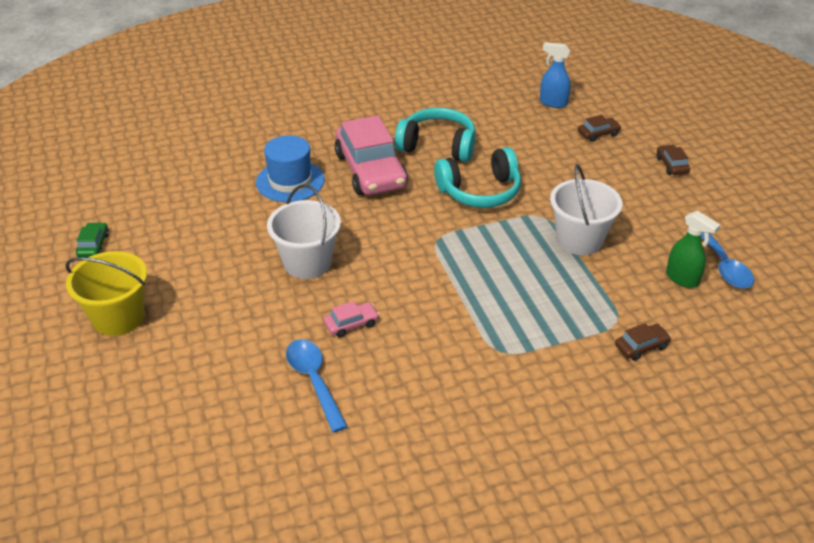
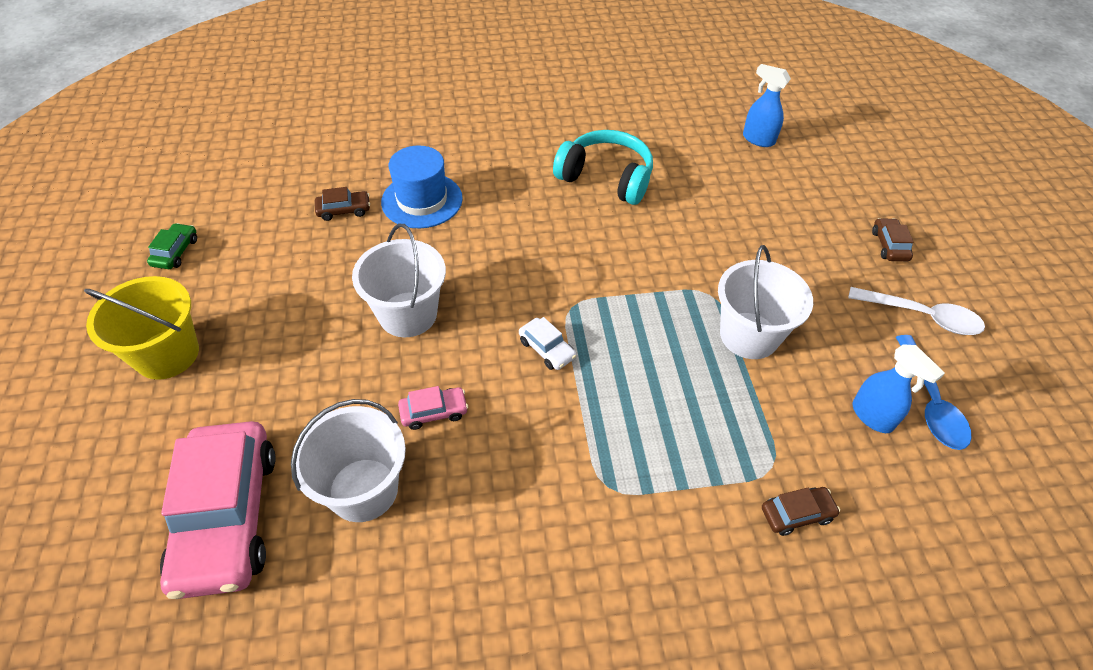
camera: 10 degrees right, 10 degrees up
(314, 381) = (363, 489): blue spoon -> white bucket
(371, 171) = (518, 200): pink car -> pink car (227, 516)
(426, 270) = (547, 349): none -> white car
(480, 191) = (641, 247): turquoise headphones -> none
(598, 133) = (805, 188): brown car -> brown car (344, 210)
(682, 279) = (872, 416): green spray bottle -> blue spray bottle
(705, 209) = (922, 316): none -> white spoon

